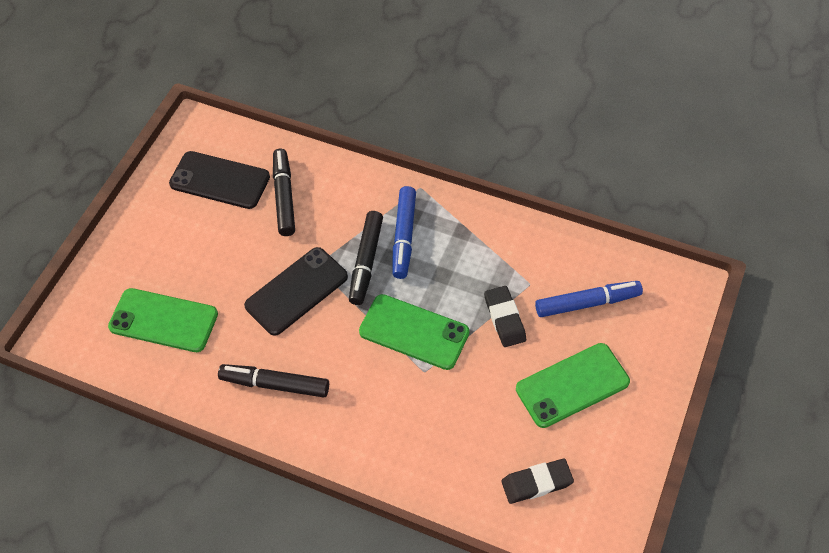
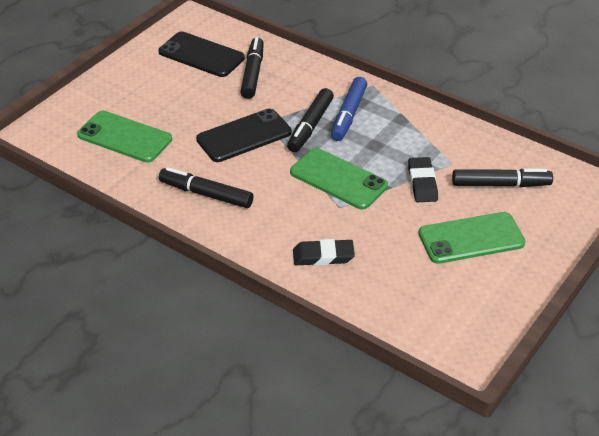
camera: 10 degrees right, 15 degrees down
(536, 483) = (419, 300): black eraser -> black eraser (323, 256)
(587, 303) = (500, 184): blue marker -> black marker

